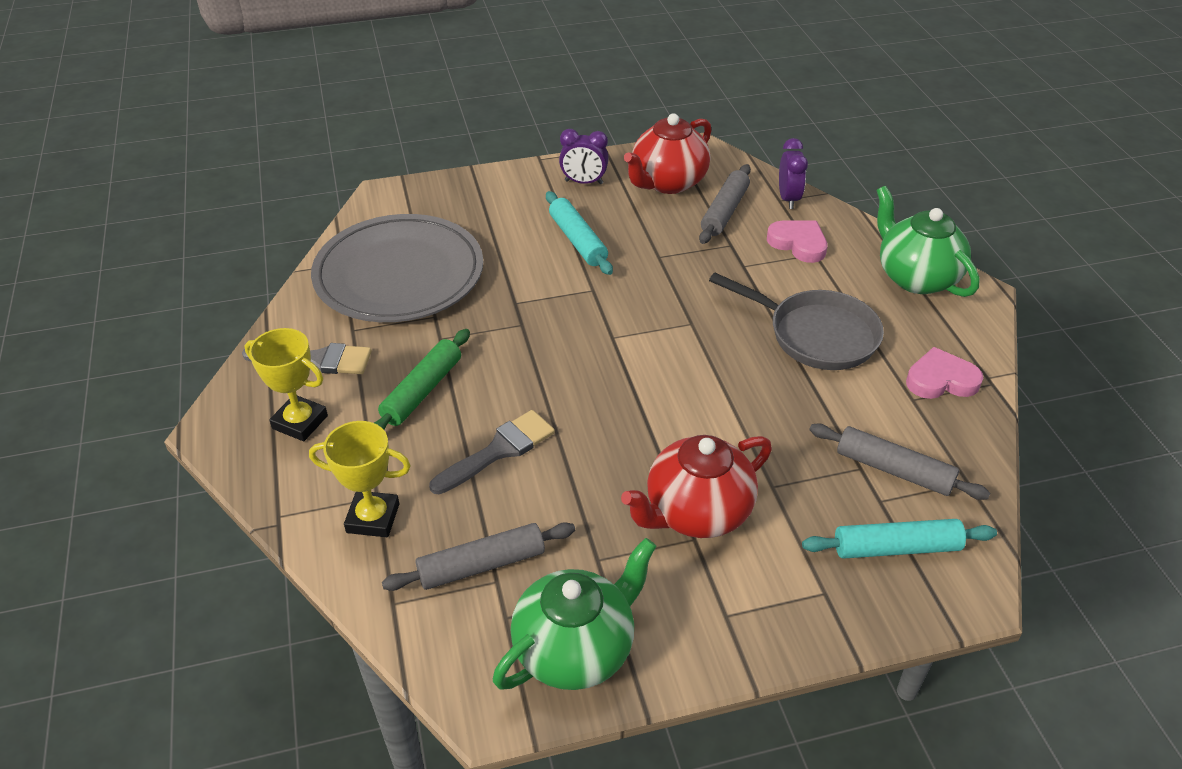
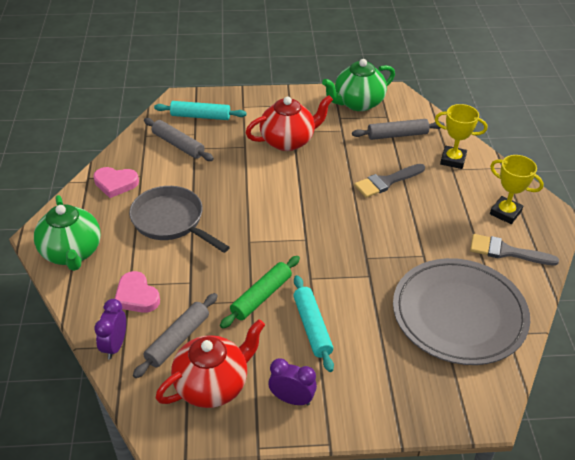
camera: 170 degrees left, 0 degrees up
(422, 391) = (432, 221): green rolling pin -> green rolling pin (261, 296)

